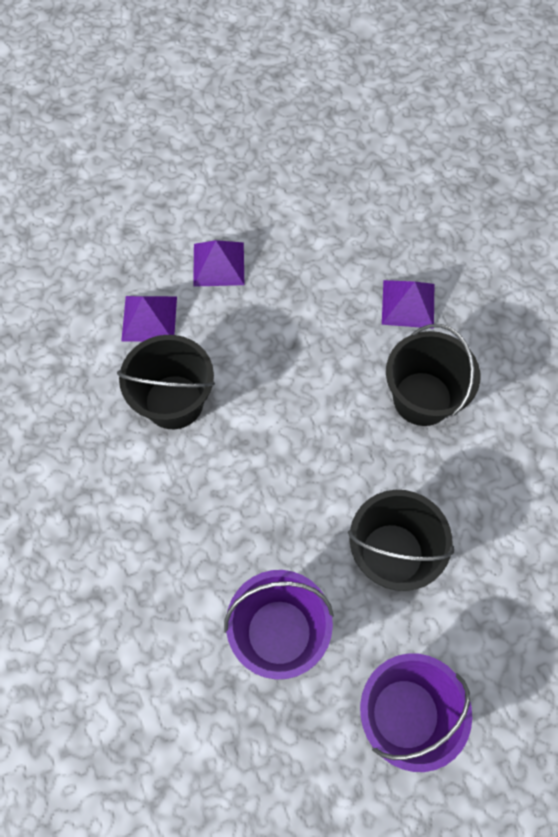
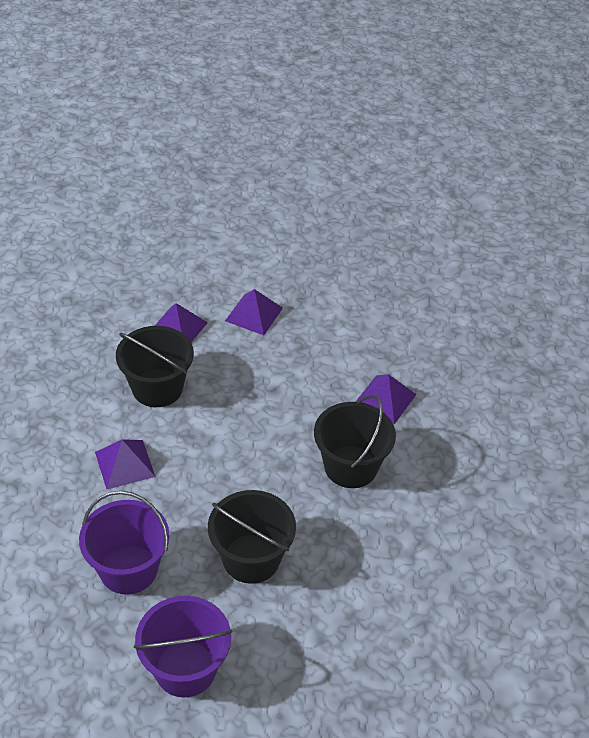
camera: 25 degrees right, 20 degrees down
(197, 511) = (125, 464): none -> purple pyramid

